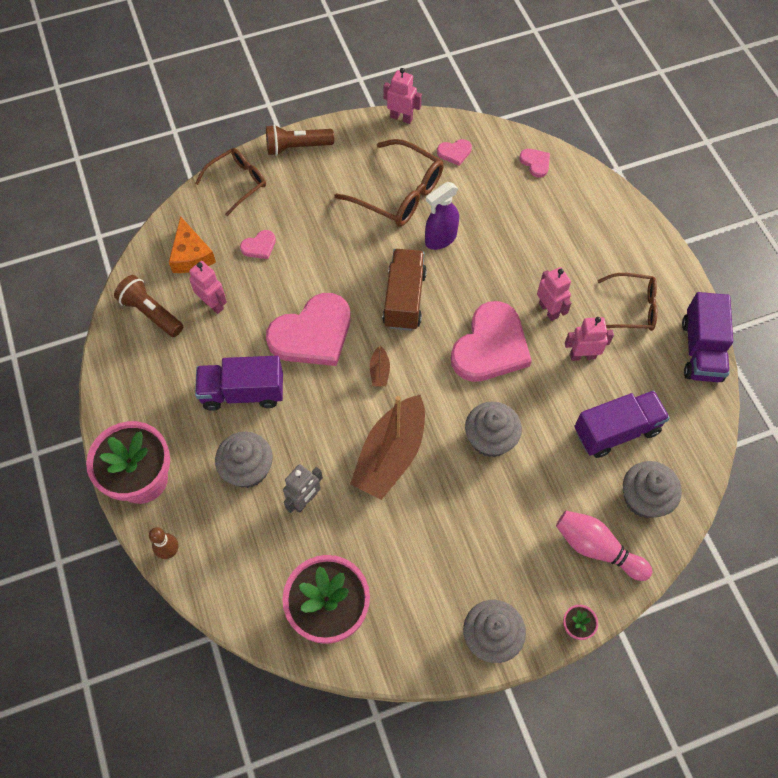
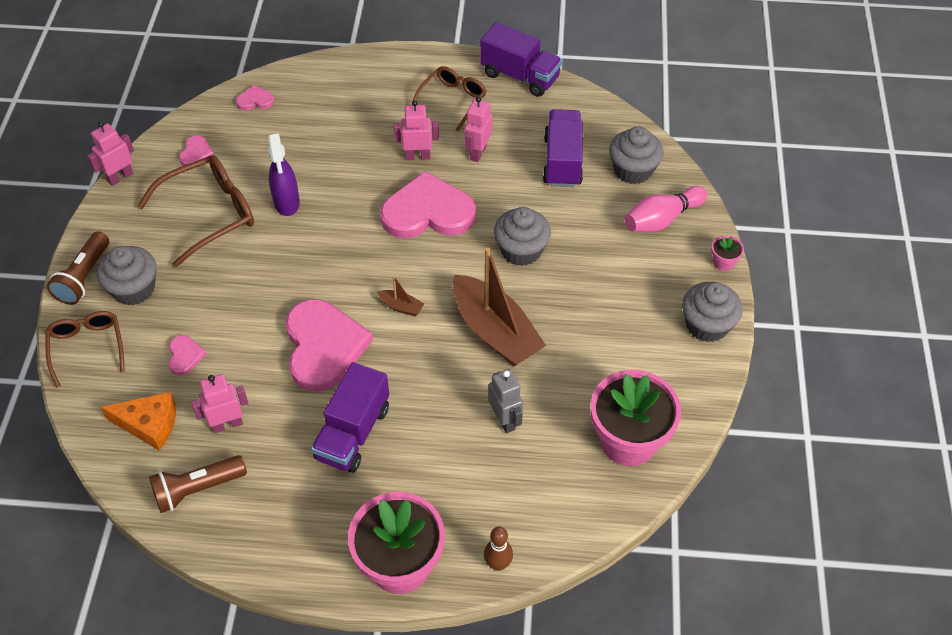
camera: 65 degrees left, 10 degrees down
(248, 469) = (443, 459): grey cupcake -> grey cupcake (134, 289)
(404, 299) = (334, 256): brown truck -> none
(490, 346) = (428, 212): pink heart -> pink heart turned 60 degrees counterclockwise

